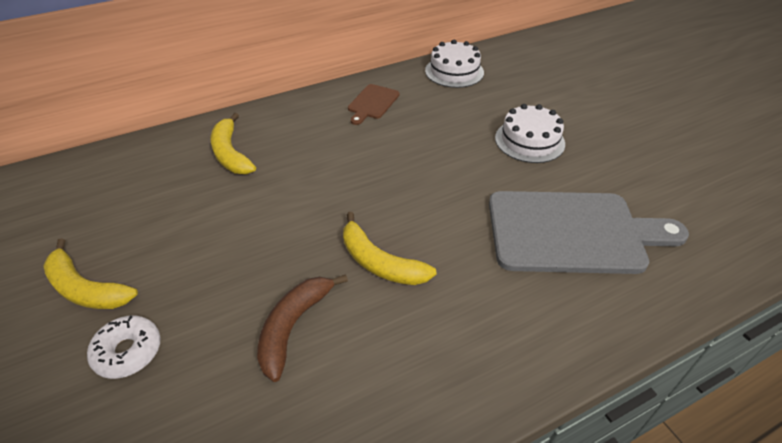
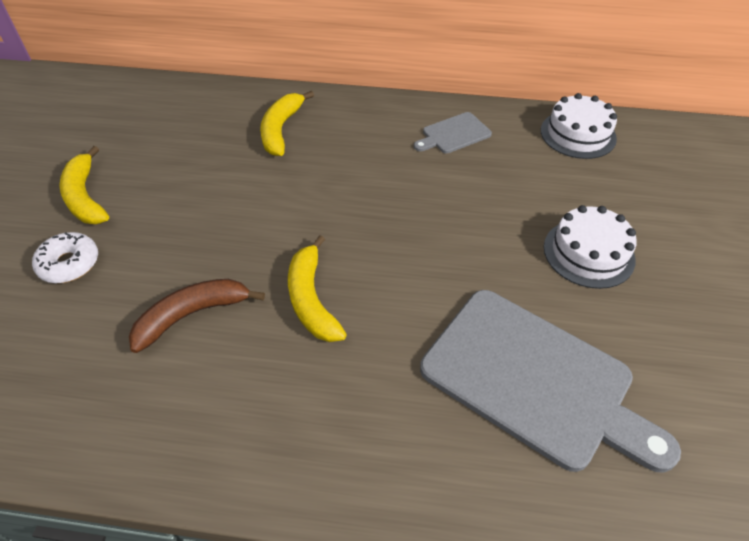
camera: 35 degrees right, 5 degrees up
(372, 103) = (454, 134): brown cutting board -> grey cutting board

